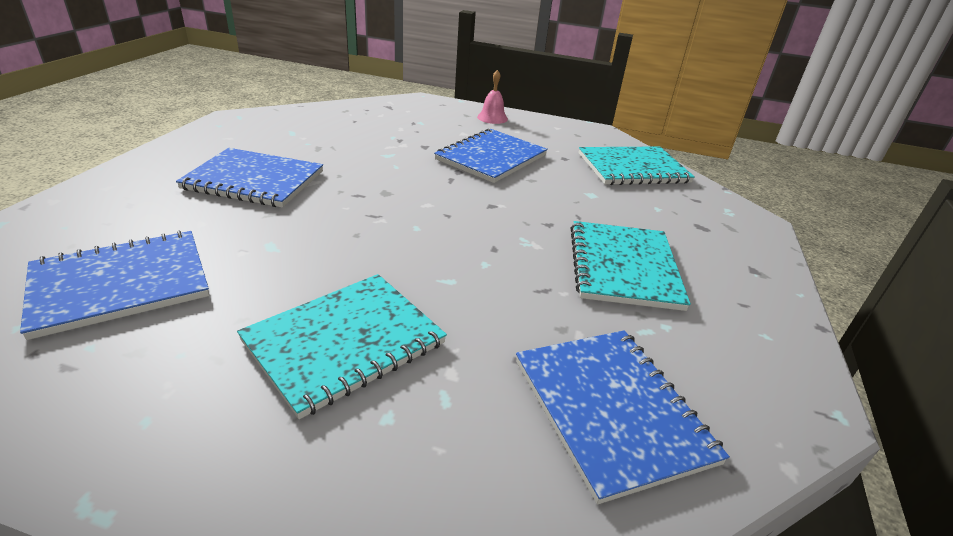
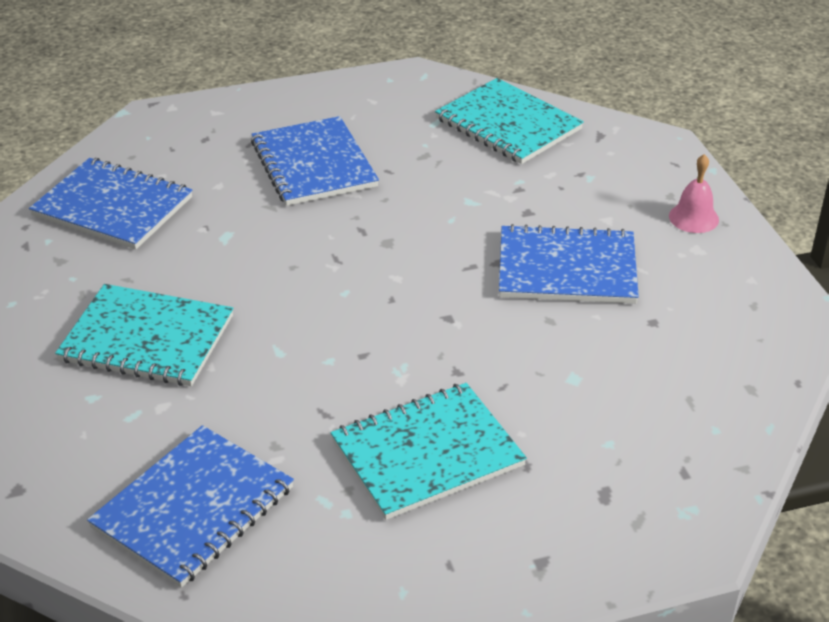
camera: 60 degrees right, 5 degrees up
(632, 168) = (708, 389): turquoise notebook -> turquoise notebook (508, 124)

